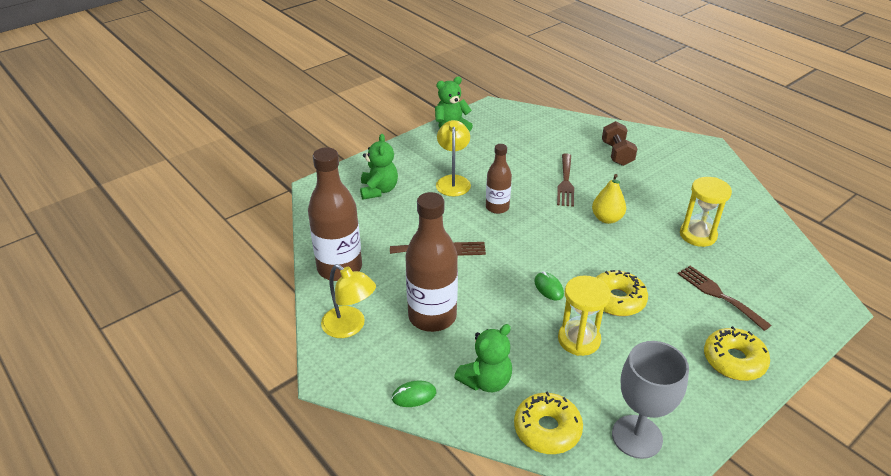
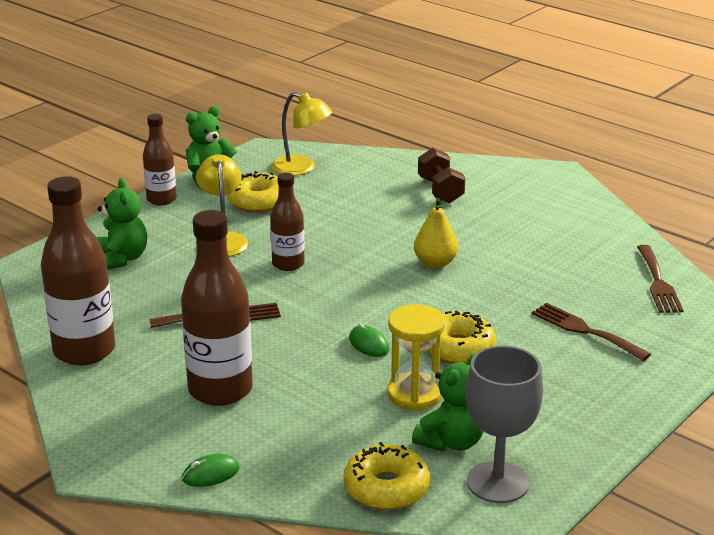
camera: 10 degrees left, 10 degrees down
(350, 327) = (111, 412): yellow lamp -> yellow lamp (301, 168)
(414, 142) = (161, 199): none -> brown bottle
(486, 381) = (302, 449): green teddy bear -> green teddy bear (451, 442)
(565, 182) = (376, 228): brown fork -> brown fork (658, 283)
(698, 235) = (553, 270): yellow hourglass -> none
(734, 360) = (608, 395): yellow donut -> yellow donut (258, 202)

